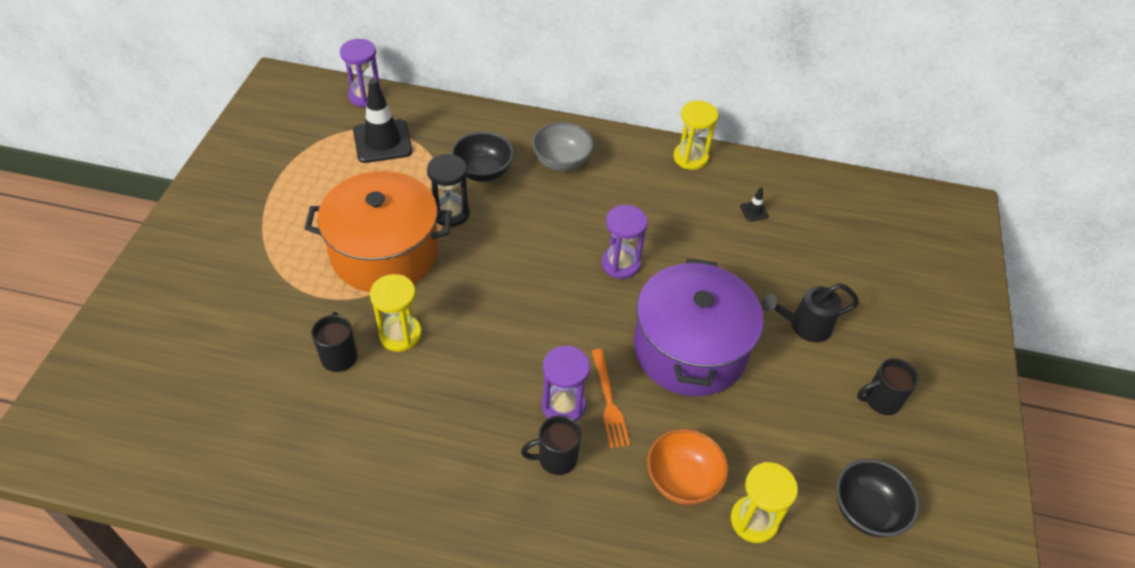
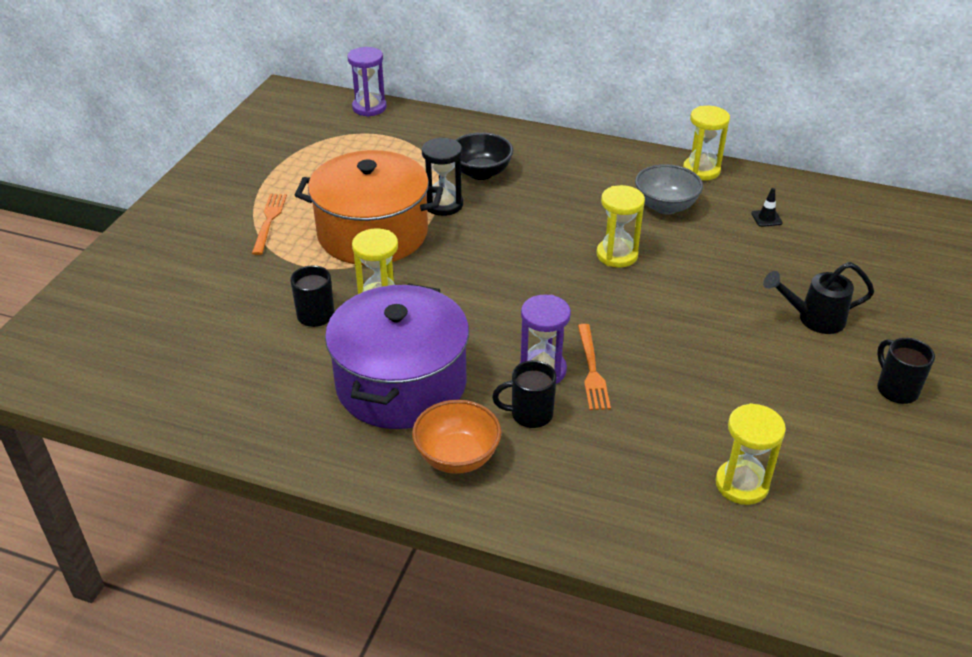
camera: 10 degrees right, 10 degrees down
(280, 244) = (269, 221): none -> orange fork
(382, 141) = (382, 144): black traffic cone -> none
(562, 162) = (563, 168): grey bowl -> grey bowl (665, 206)
(620, 264) = (617, 255): purple hourglass -> yellow hourglass
(682, 480) = (665, 443): orange bowl -> orange bowl (457, 457)
(690, 349) = (684, 331): purple pot -> purple pot (401, 383)
(866, 511) = (871, 486): black bowl -> none
(880, 400) = (896, 389): black mug -> black mug turned 75 degrees clockwise

